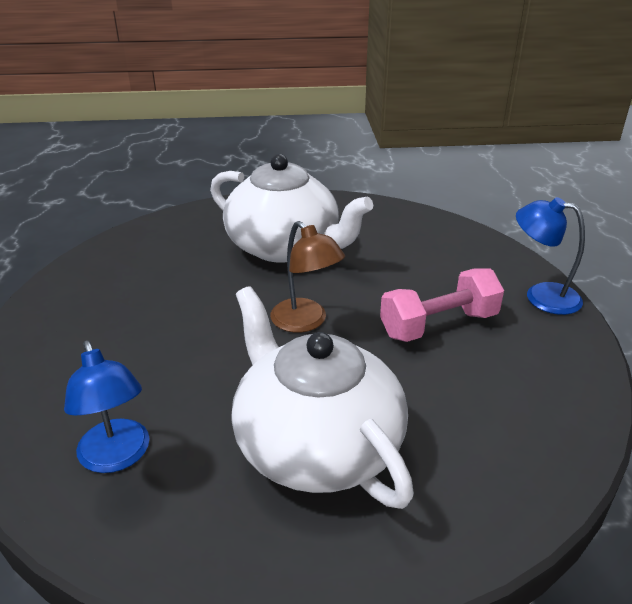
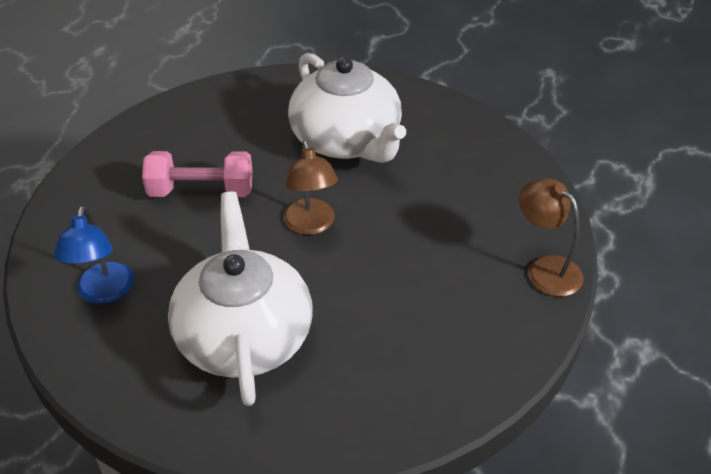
camera: 25 degrees right, 10 degrees up
(438, 325) = (423, 266): pink dumbbell -> pink dumbbell (201, 191)
(541, 296) = (545, 269): blue lamp -> brown lamp

